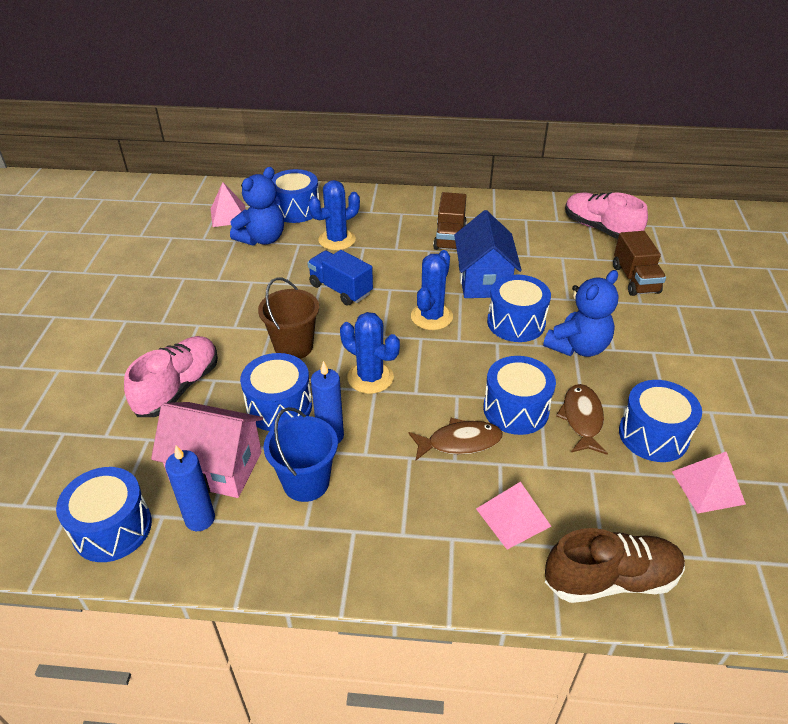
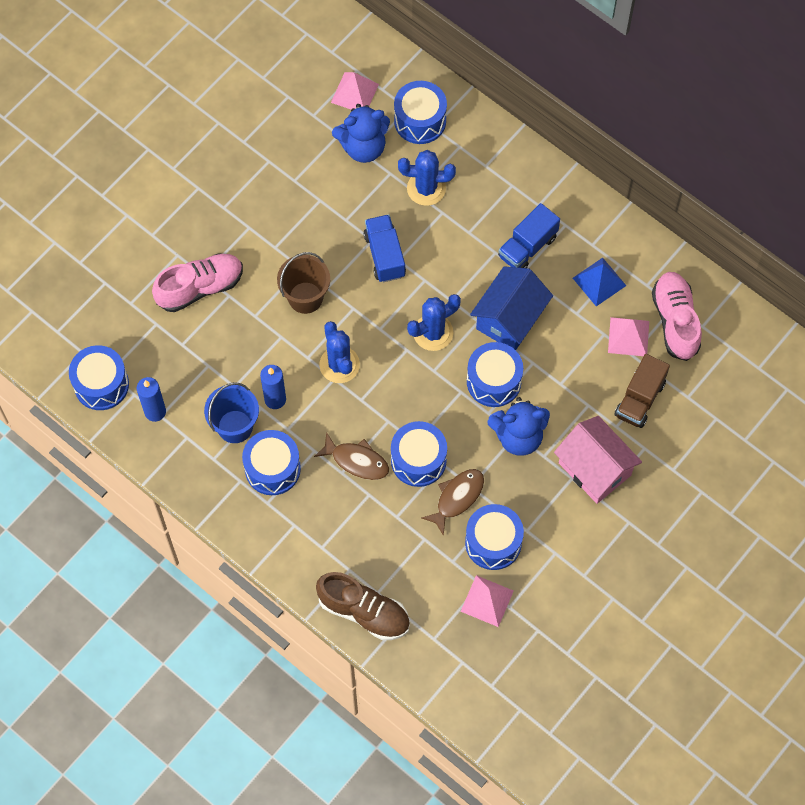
camera: 35 degrees right, 25 degrees up
(216, 467) = (187, 377): pink house -> pink house (594, 469)
(279, 406) = (258, 351): blue drum -> blue drum (272, 469)
(450, 237) = (527, 247): brown truck -> blue truck
(513, 517) = (343, 536): pink pyramid -> pink pyramid (628, 336)
(523, 233) = (599, 281): none -> blue pyramid

